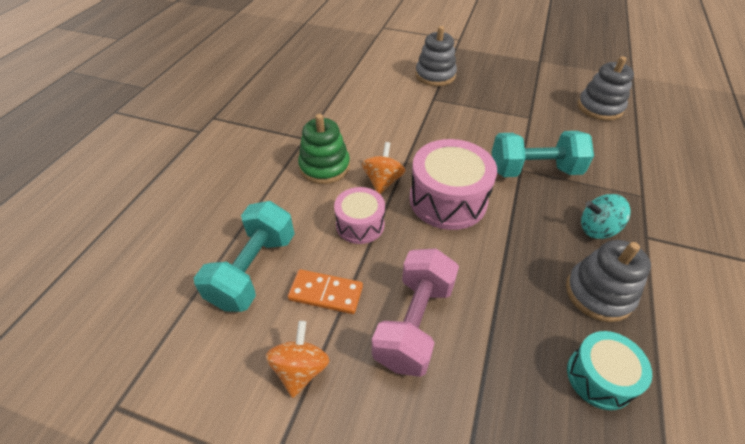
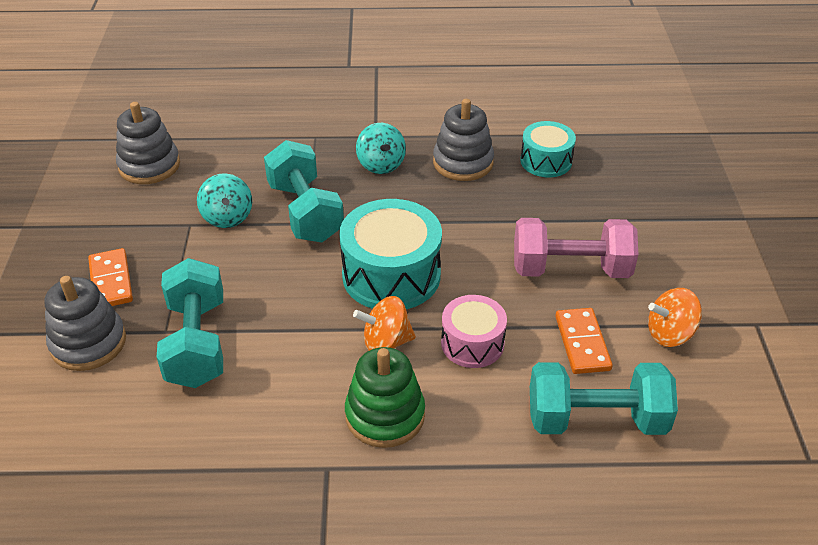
camera: 110 degrees left, 5 degrees down
(418, 108) = (197, 343): none -> turquoise dumbbell
(448, 200) = (391, 275): pink drum -> turquoise drum
(482, 85) = (111, 281): none -> orange domino
(534, 133) = (227, 217): none -> turquoise spinning top

